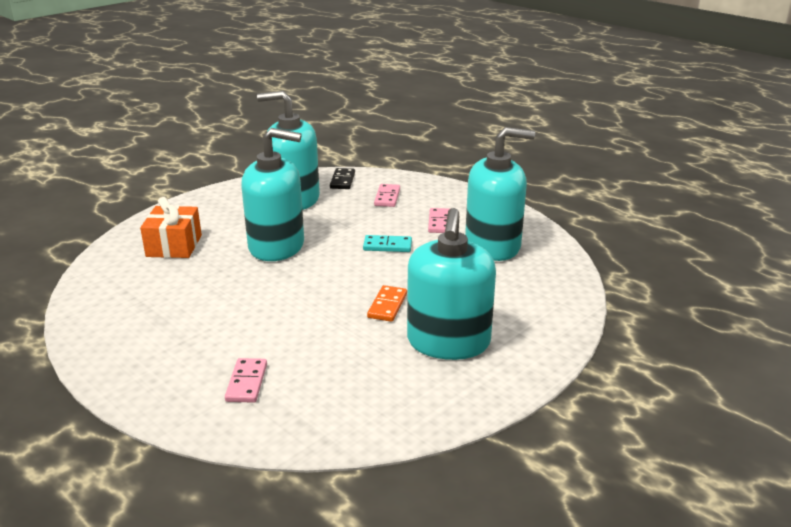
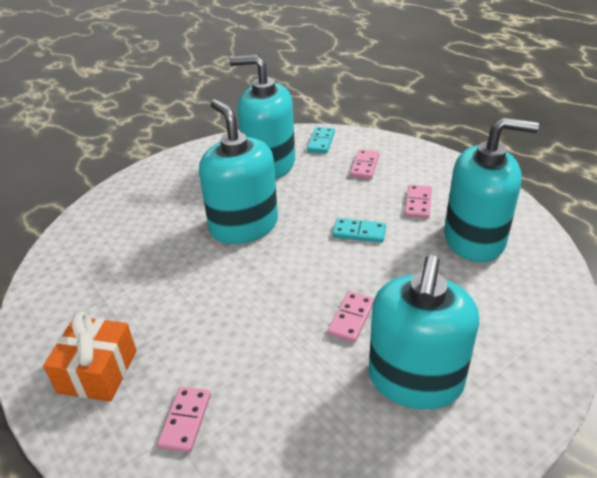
camera: 10 degrees right, 10 degrees up
(174, 246) = (142, 219): orange gift -> orange gift (98, 372)
(277, 246) = (244, 225): turquoise soap dispenser -> turquoise soap dispenser turned 135 degrees counterclockwise
(342, 180) = (321, 142): black domino -> turquoise domino
(387, 306) = (351, 318): orange domino -> pink domino

